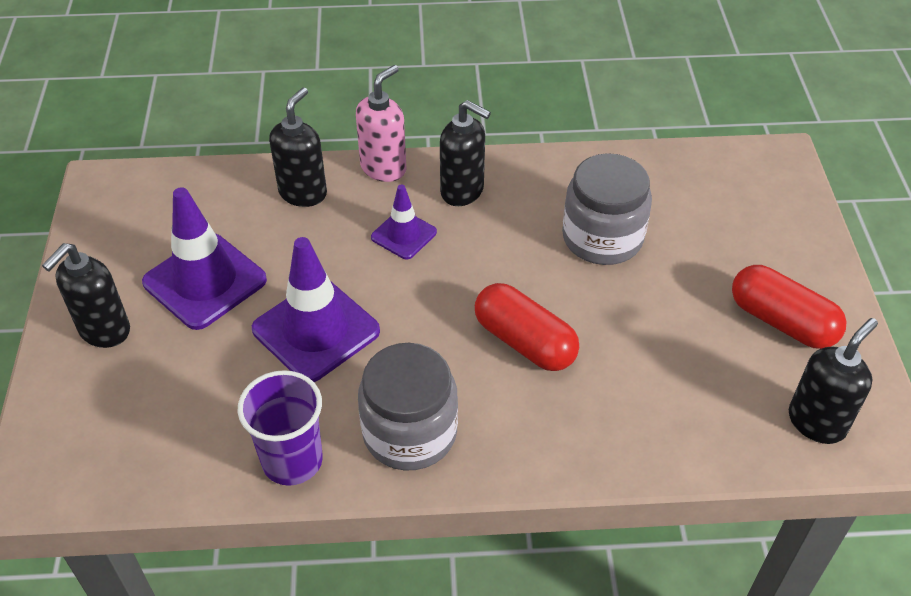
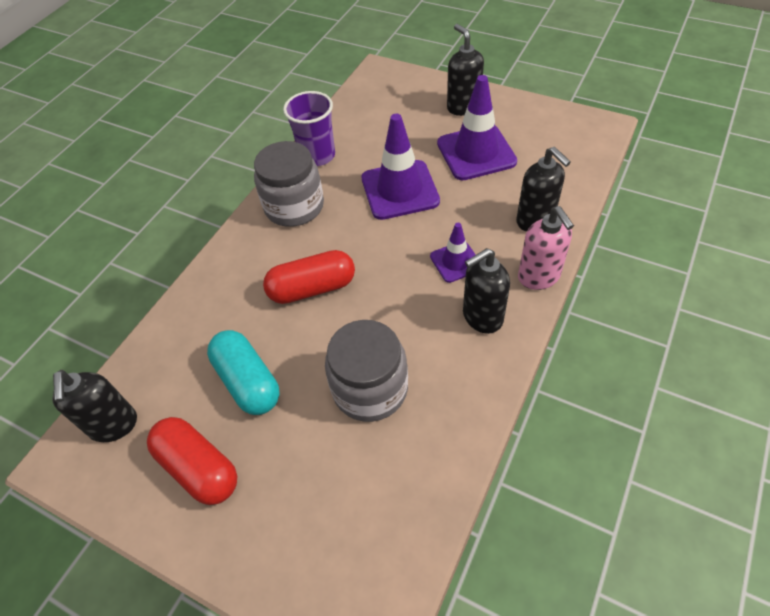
camera: 125 degrees right, 5 degrees up
(674, 335) = (248, 381): none -> turquoise capsule
(782, 321) = (199, 468): red capsule -> red capsule turned 60 degrees clockwise

